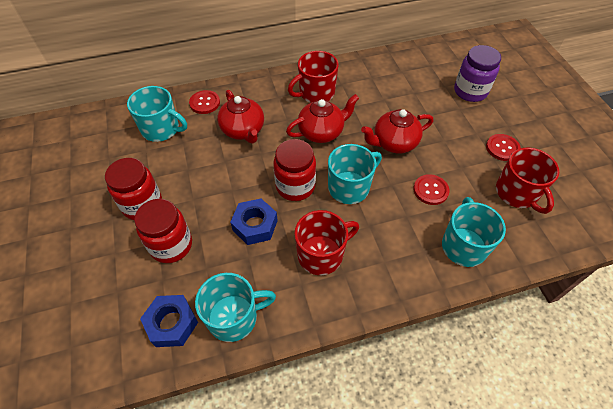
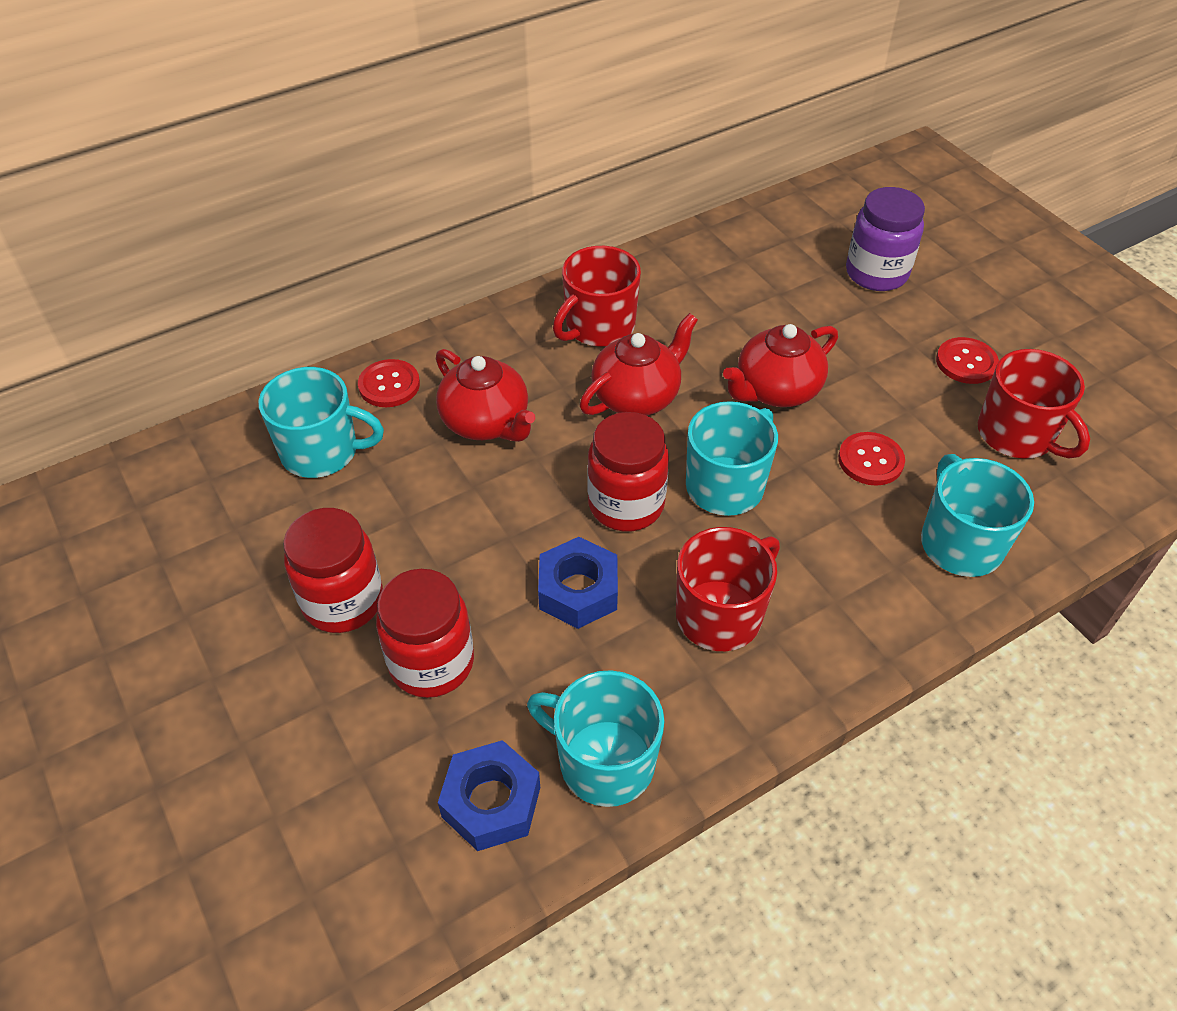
camera: 15 degrees left, 5 degrees down
(234, 317) = (604, 762): turquoise mug -> turquoise mug turned 120 degrees counterclockwise

